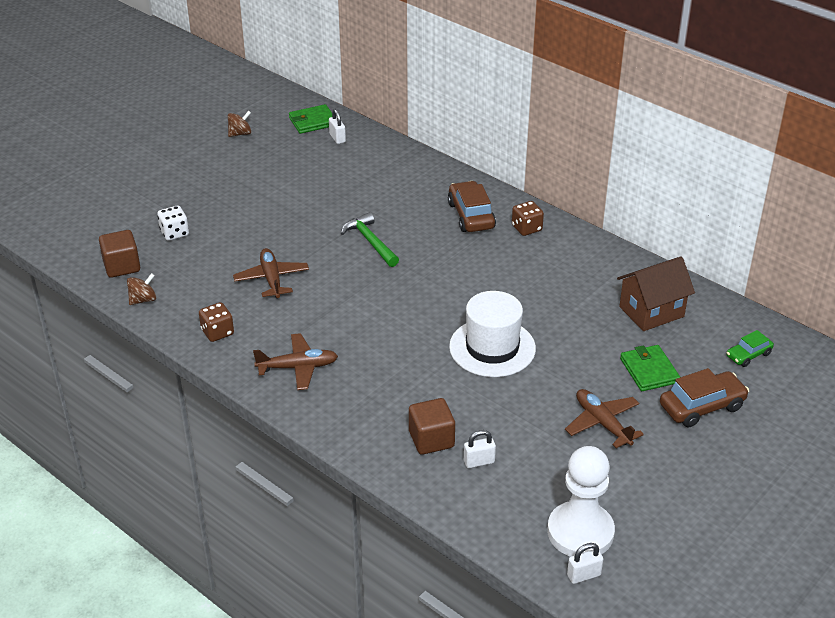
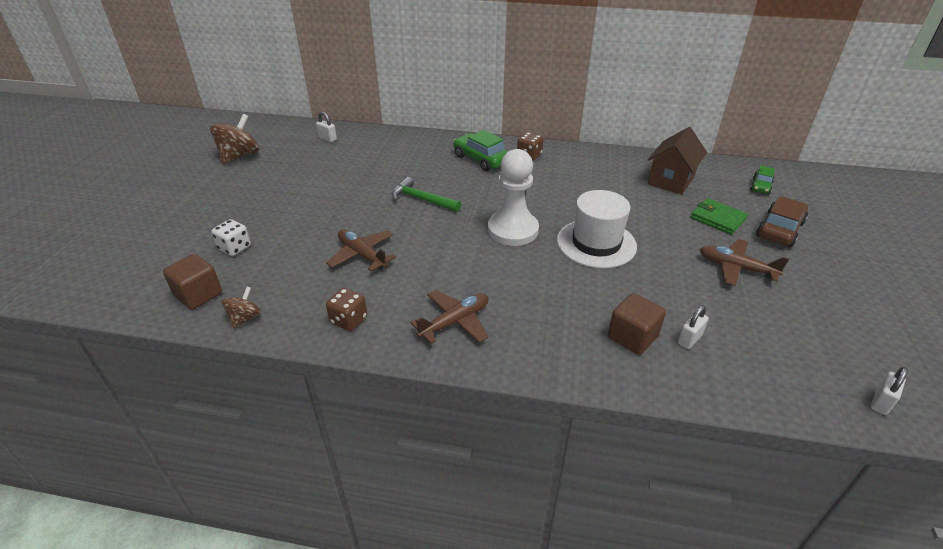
camera: 30 degrees left, 0 degrees up
(240, 134) = (239, 156): brown spinning top -> brown spinning top, size x1.80
(313, 121) = (297, 133): green wallet -> none
(471, 215) = (481, 159): brown car -> green car
(580, 532) = (830, 364): white pawn -> white pawn (513, 230)

